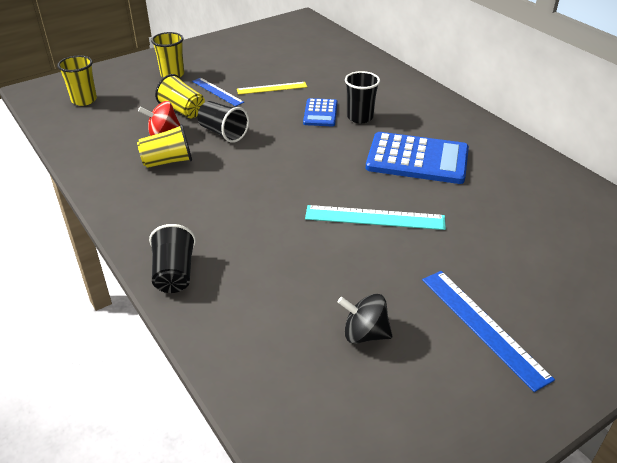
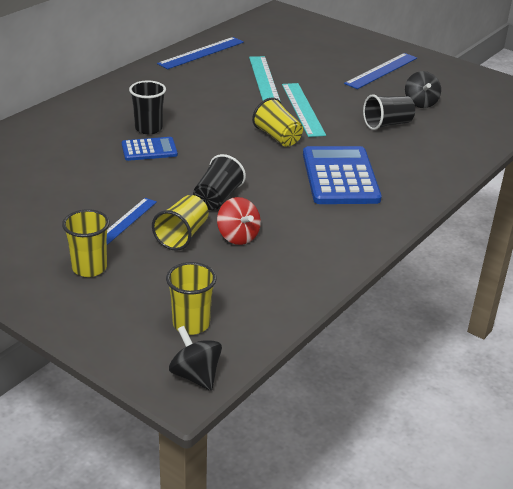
camera: 110 degrees left, 5 degrees down
(38, 95) = (195, 375): none -> black spinning top
(167, 161) = (289, 219): yellow cup -> yellow cup (277, 137)
(174, 274) = (431, 178): black cup -> black cup (387, 124)
(272, 88) = (103, 186): yellow ruler -> none
(417, 159) = (209, 98): blue calculator -> blue calculator (340, 176)
(461, 205) = (264, 79): none -> turquoise ruler
(542, 173) = (201, 53): none -> blue ruler

